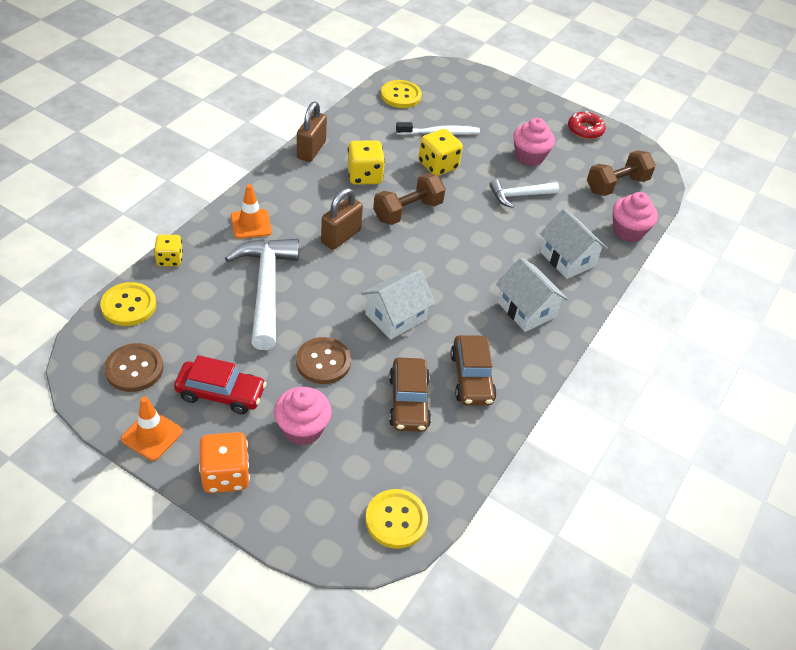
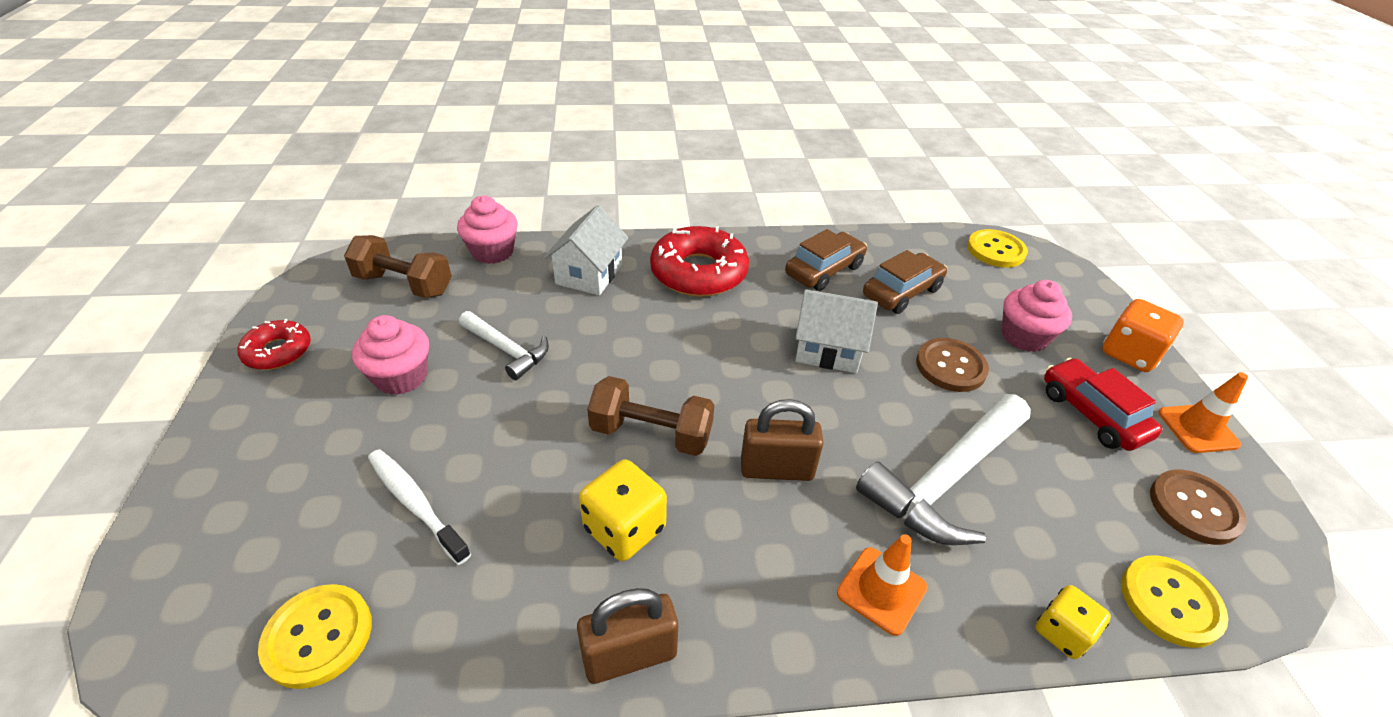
camera: 125 degrees left, 5 degrees down
(438, 165) = (513, 458): yellow dice -> none
(526, 309) = (699, 272): white house -> red donut

